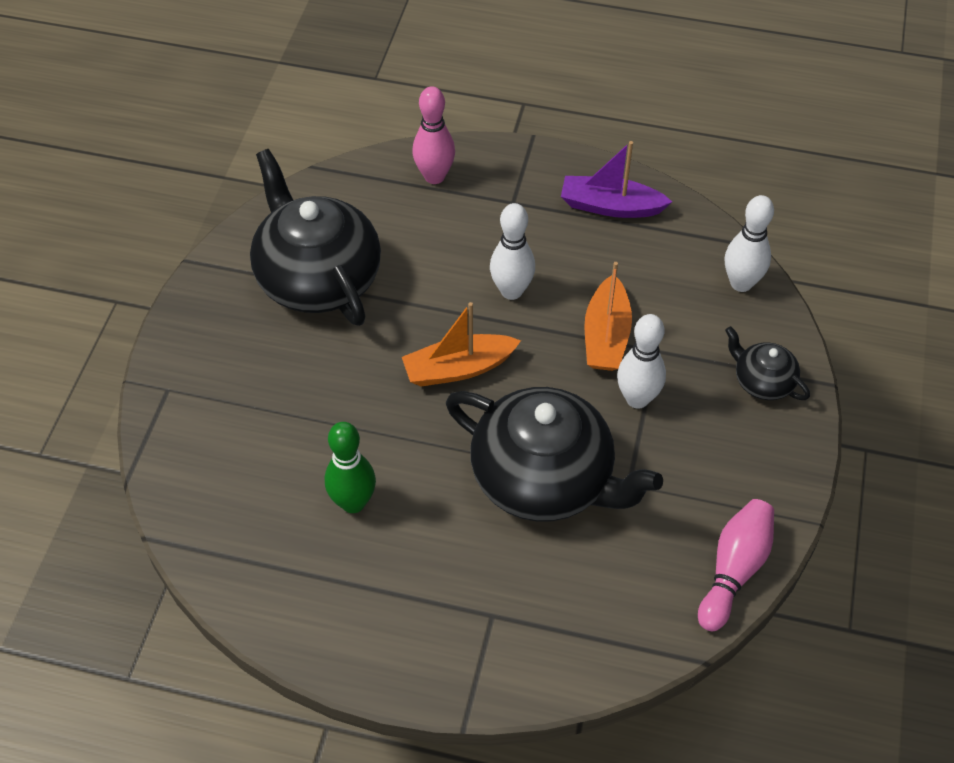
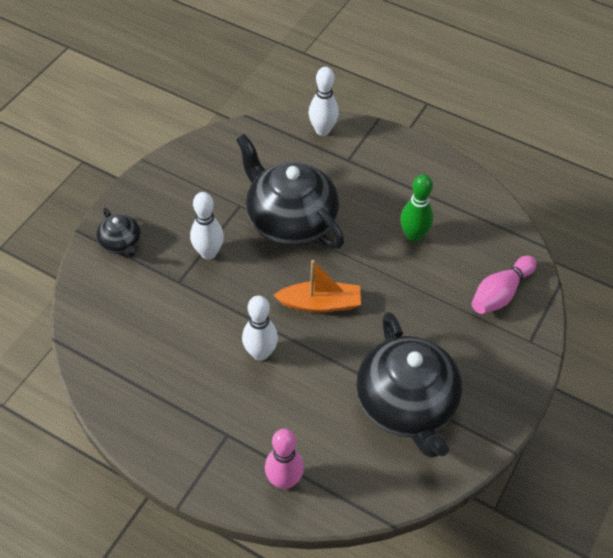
camera: 165 degrees left, 0 degrees up
(606, 336) = (207, 300): orange boat -> none
(610, 206) = (150, 408): purple boat -> none
(734, 570) = (204, 148): pink bowling pin -> pink bowling pin (500, 293)
(741, 283) = (90, 315): white bowling pin -> white bowling pin (322, 130)

